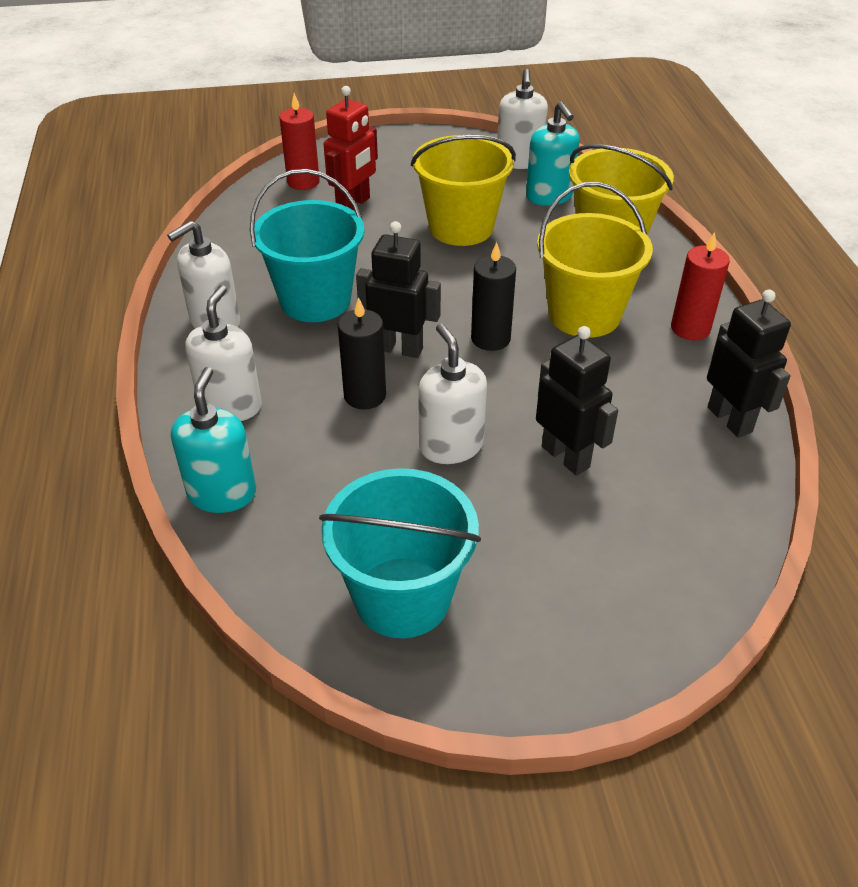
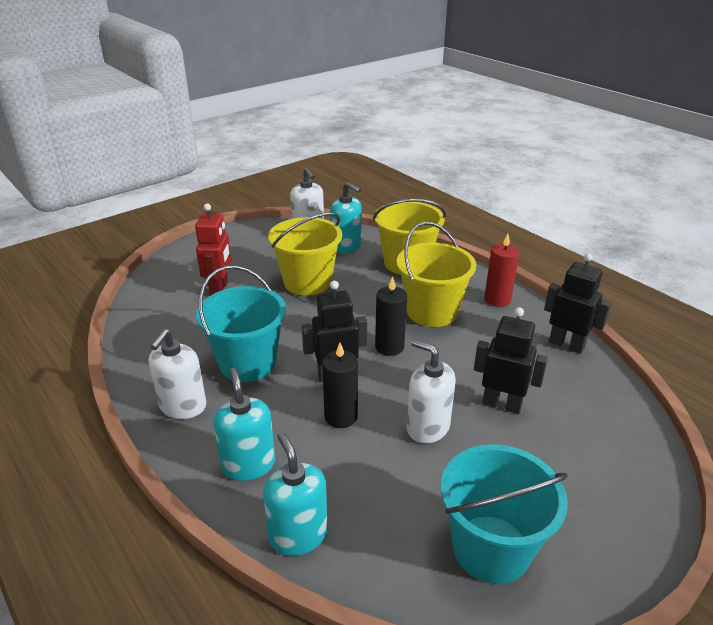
camera: 30 degrees left, 10 degrees down
(231, 406) = (248, 464): white soap dispenser -> turquoise soap dispenser
(303, 182) = (169, 284): red candle -> none

